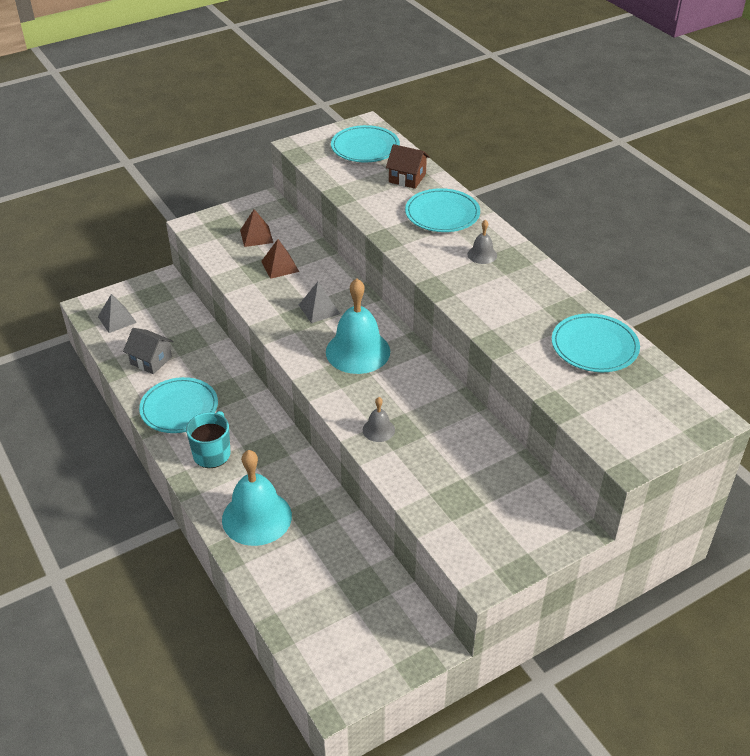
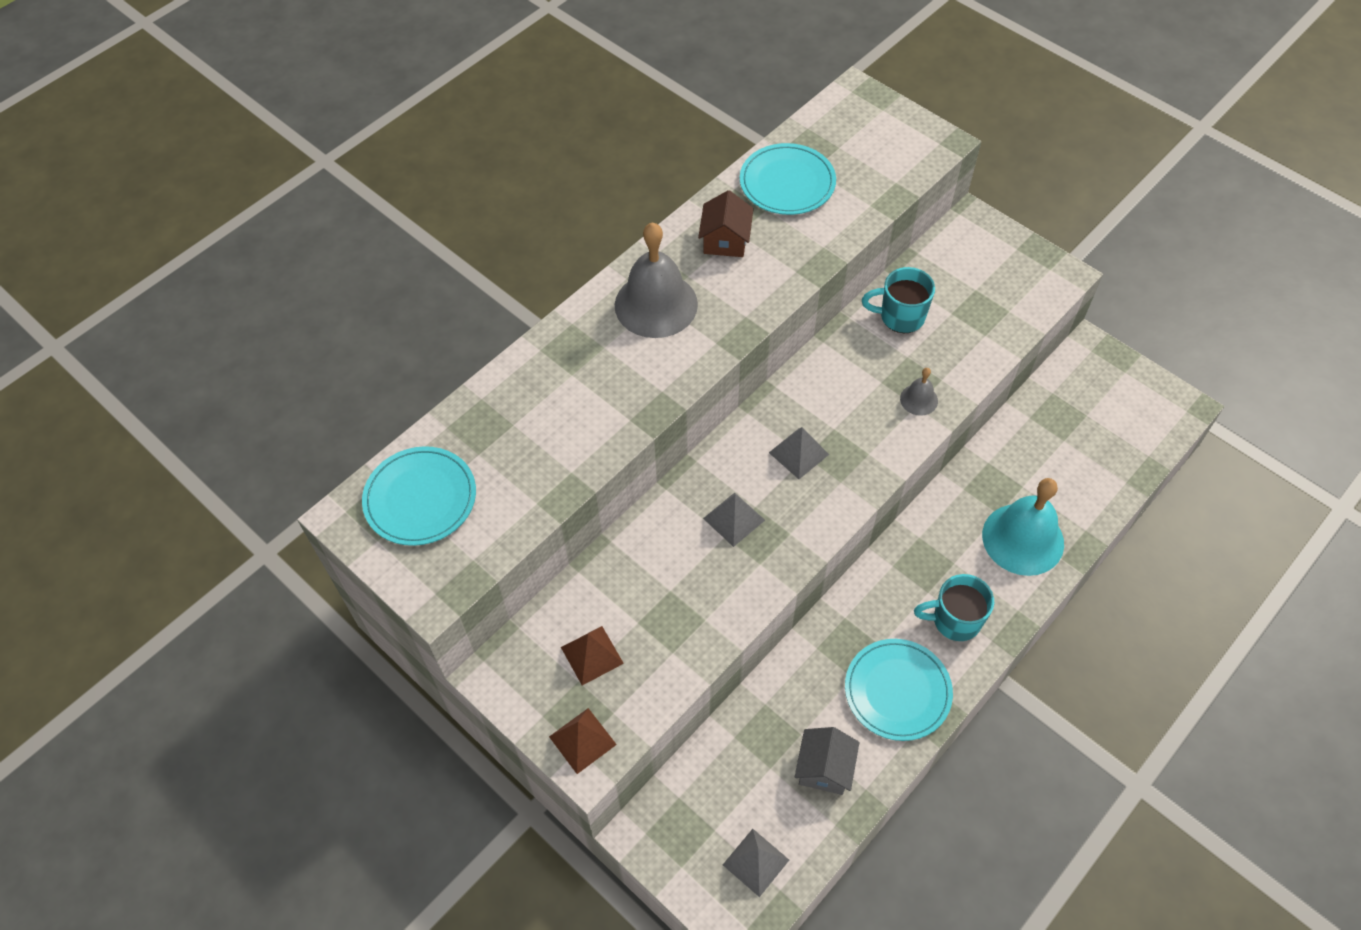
camera: 105 degrees left, 15 degrees up
(280, 266) = (656, 597): brown pyramid -> brown pyramid (582, 740)
(358, 351) = (799, 453): turquoise bell -> grey pyramid
(407, 178) = (497, 423): brown house -> brown house (725, 240)
(442, 214) = (577, 363): turquoise plate -> none
(468, 443) = (900, 316): none -> turquoise mug
(482, 254) = (656, 304): grey bell -> grey bell, size x2.15

